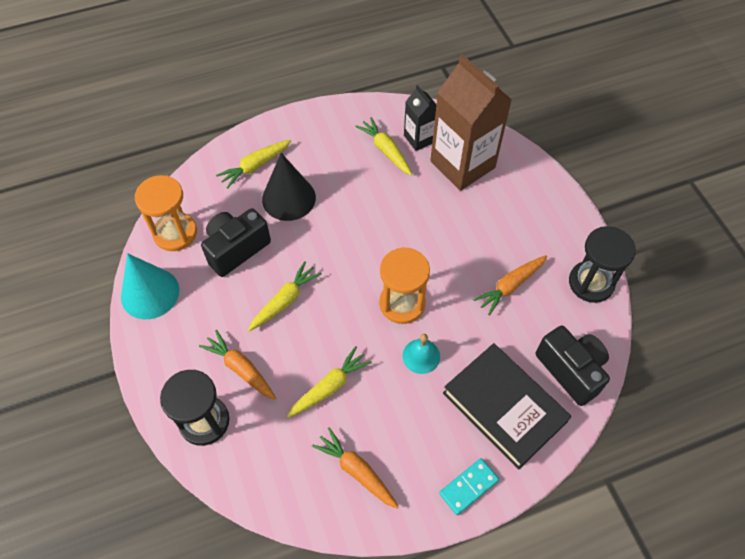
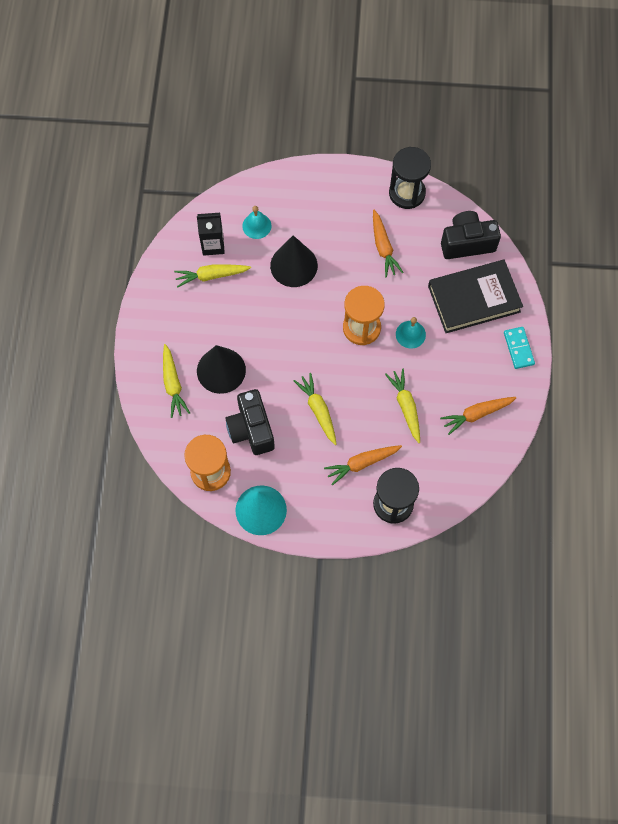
camera: 65 degrees left, 10 degrees up
(438, 213) = (294, 265): none -> black cone
(462, 164) = (256, 226): brown carton -> turquoise bell

